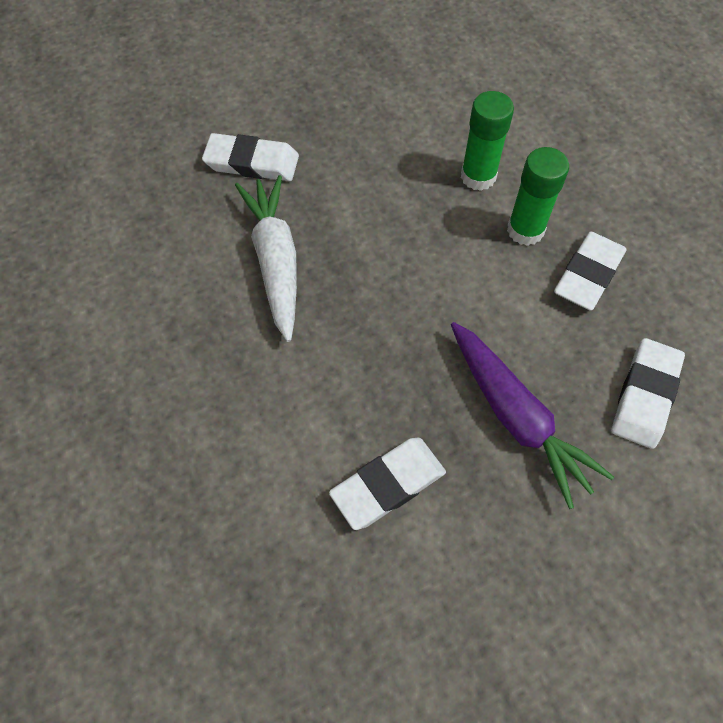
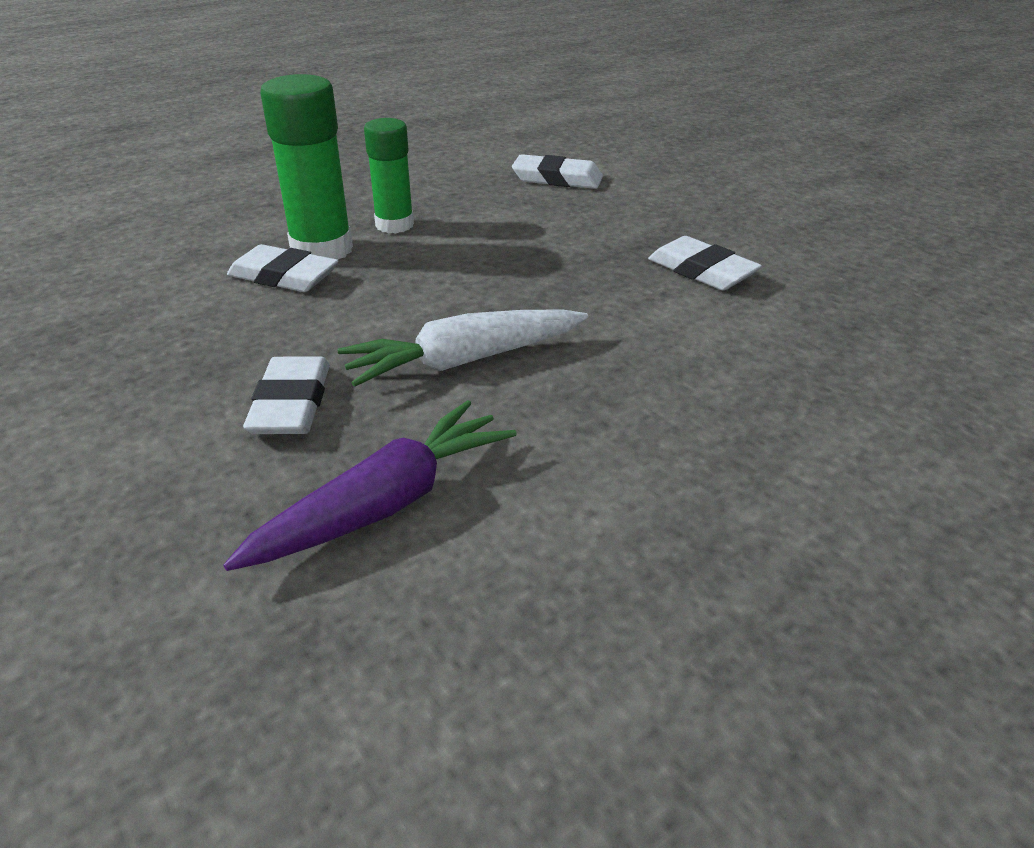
camera: 100 degrees left, 25 degrees down
(478, 176) = (322, 250): green glue stick -> green glue stick, size x1.51
(516, 417) = (603, 222): purple carrot -> purple carrot (384, 504)
(588, 274) = (442, 198): white eraser -> white eraser (283, 276)

